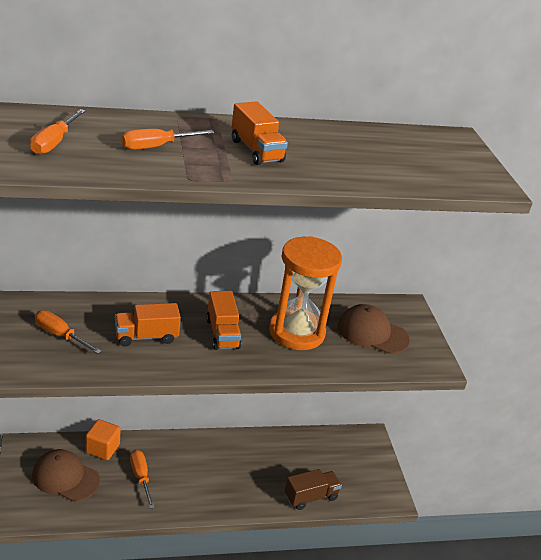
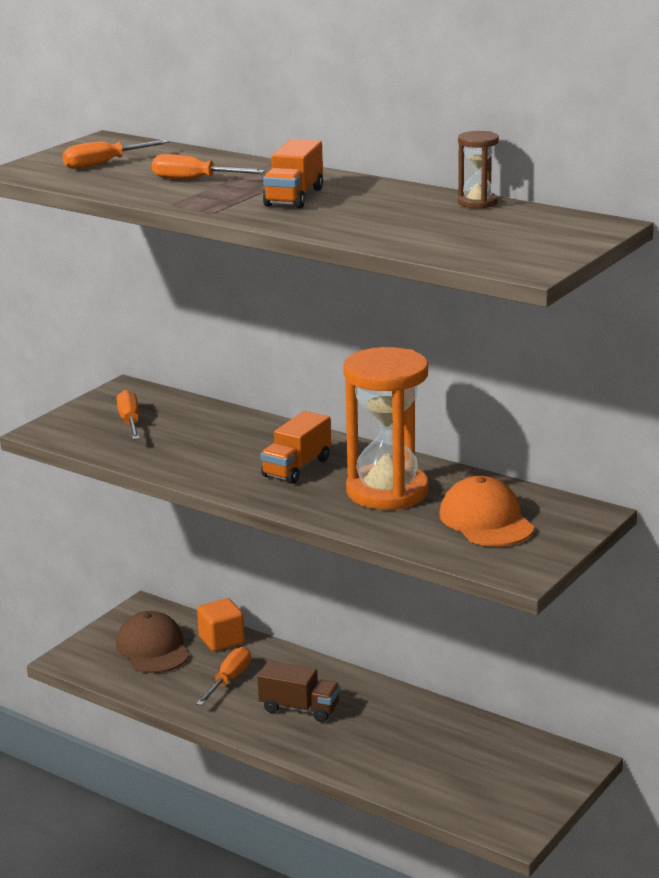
camera: 50 degrees right, 10 degrees down
(146, 337) = (211, 446): orange truck -> none
(310, 497) = (404, 781): brown truck -> brown truck (299, 708)
(366, 131) = (477, 203): none -> brown hourglass
(372, 333) = (486, 520): brown cap -> orange cap

